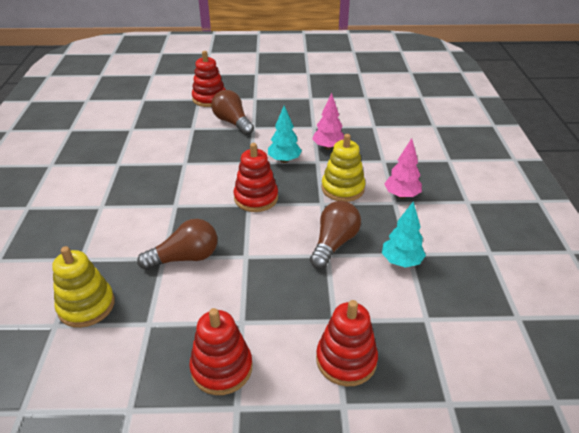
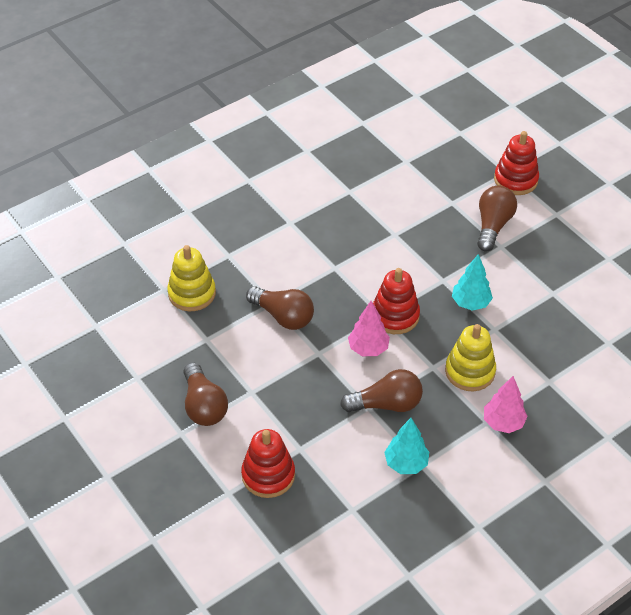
camera: 55 degrees right, 10 degrees up
(221, 368) = (204, 405): red stacking toy -> brown light bulb
(328, 147) = (527, 325): pink tree -> pink tree (368, 348)

